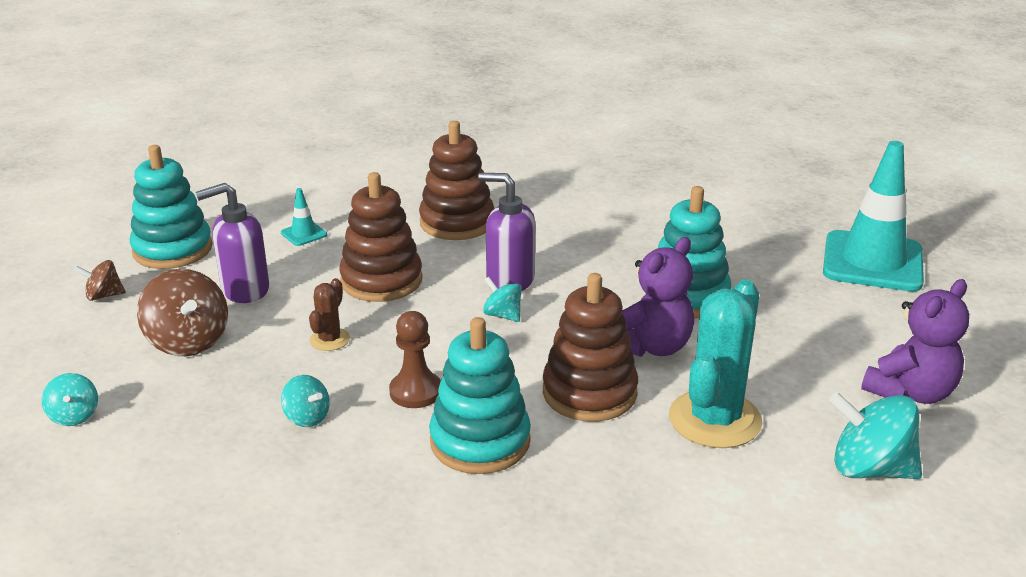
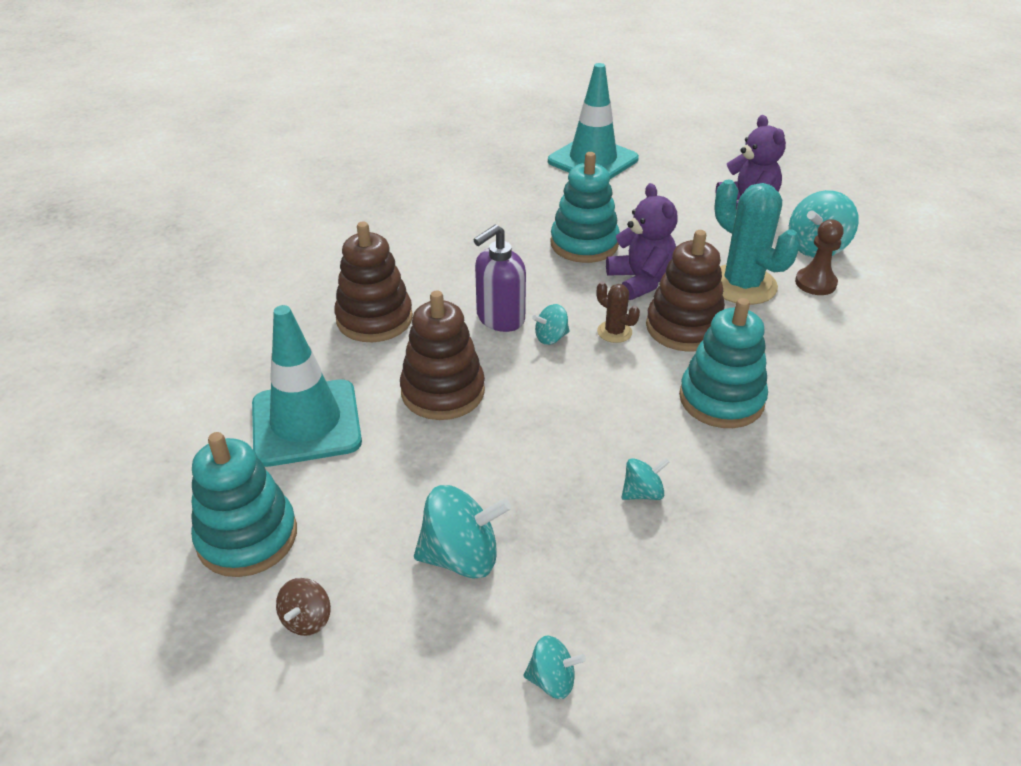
camera: 65 degrees left, 10 degrees up
(188, 342) = (461, 556): brown spinning top -> turquoise spinning top
(244, 290) = (387, 492): purple soap dispenser -> none
(304, 234) = (306, 423): turquoise traffic cone -> turquoise traffic cone, size x2.47
(329, 340) = (524, 450): brown cactus -> brown cactus (614, 332)
(415, 392) = (637, 416): brown pawn -> brown pawn (815, 283)

